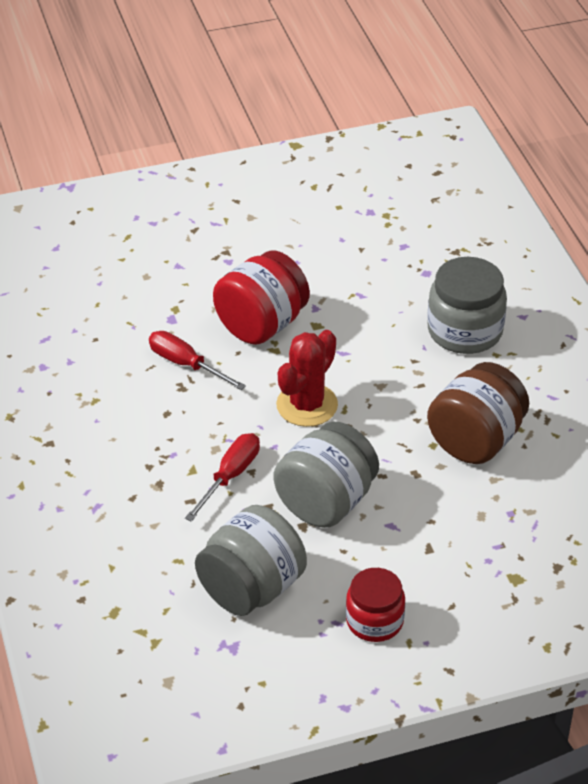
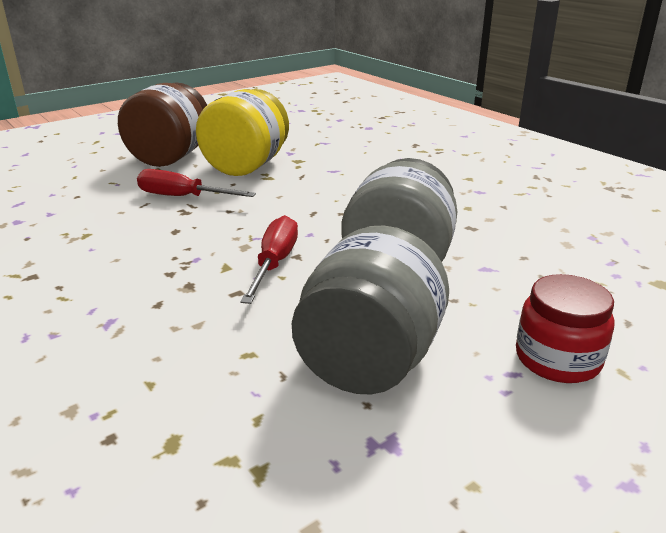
camera: 20 degrees left, 15 degrees down
(261, 325) = (247, 166): red jar -> yellow jar
(307, 405) = (324, 203): red cactus -> none
(465, 331) = (427, 147): grey jar -> none
(476, 440) = (503, 198): brown jar -> brown jar (170, 157)

